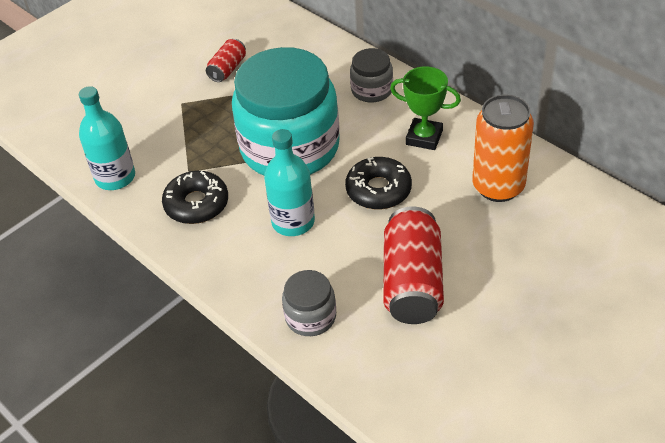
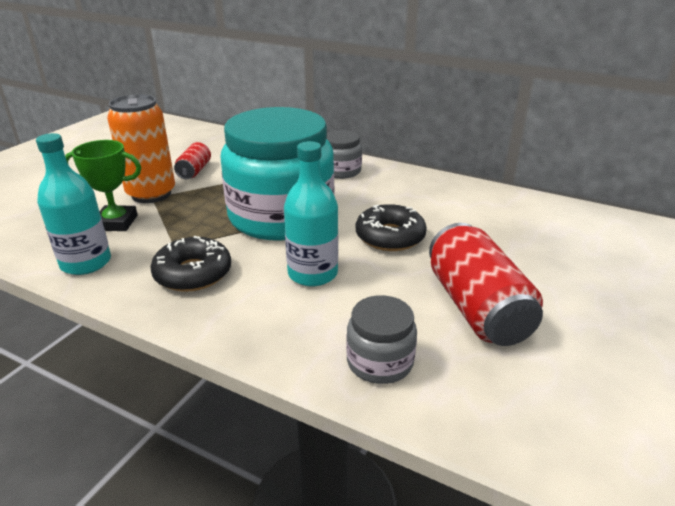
camera: 20 degrees left, 15 degrees down
(424, 137) = (409, 195): green trophy -> green trophy (116, 223)
(498, 186) = (503, 220): orange can -> orange can (151, 194)

